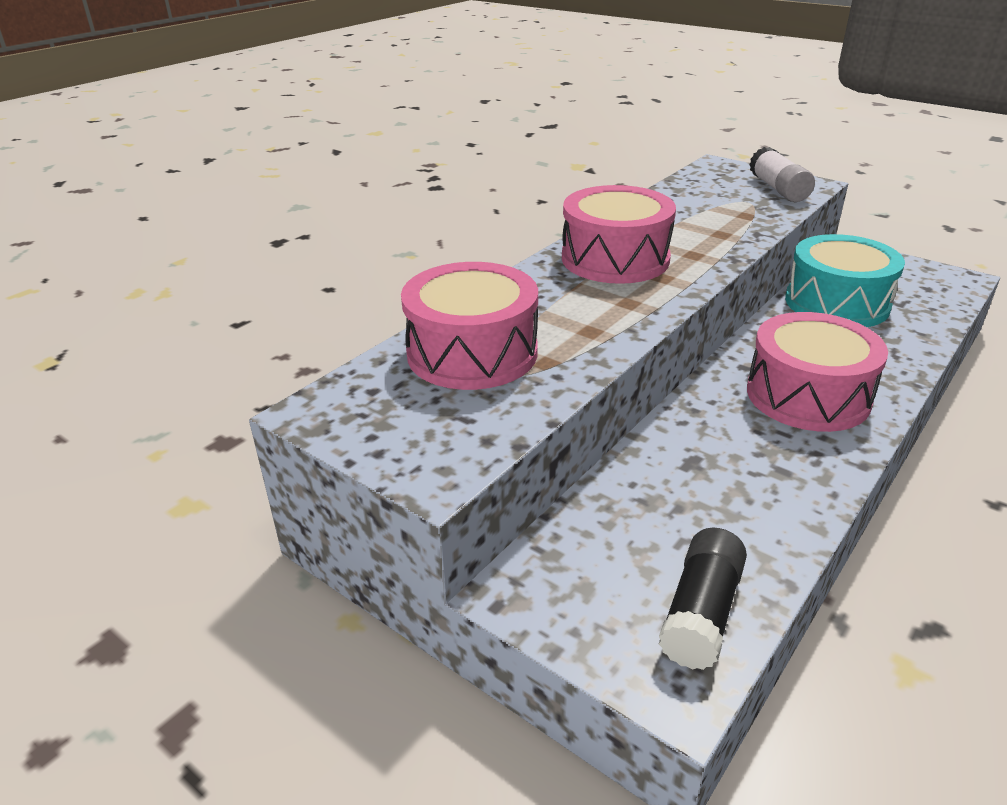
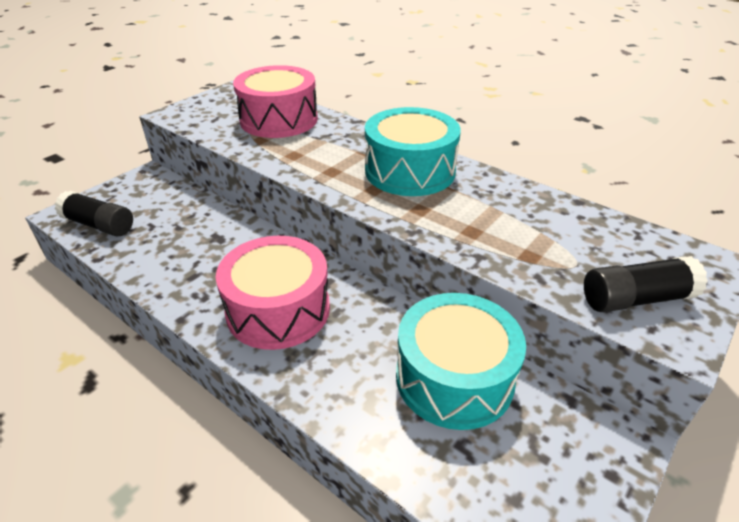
camera: 90 degrees right, 5 degrees up
(615, 259) = (410, 171): pink drum -> turquoise drum
(778, 189) = (635, 299): white glue stick -> black glue stick

